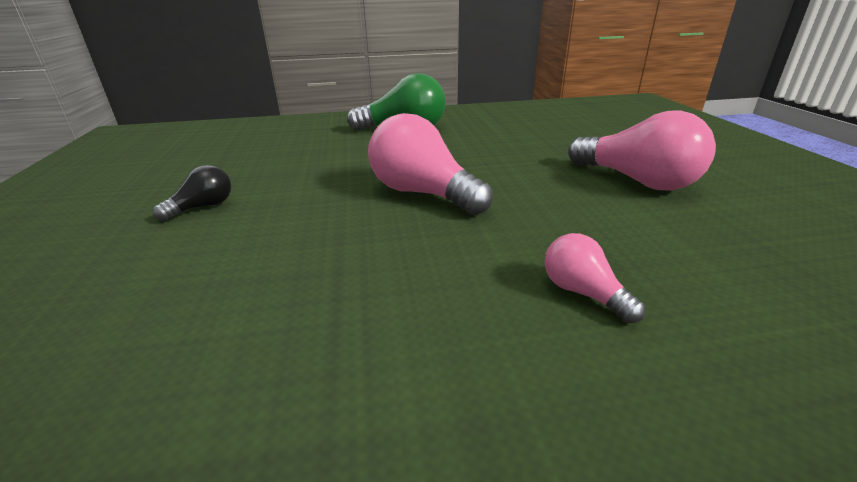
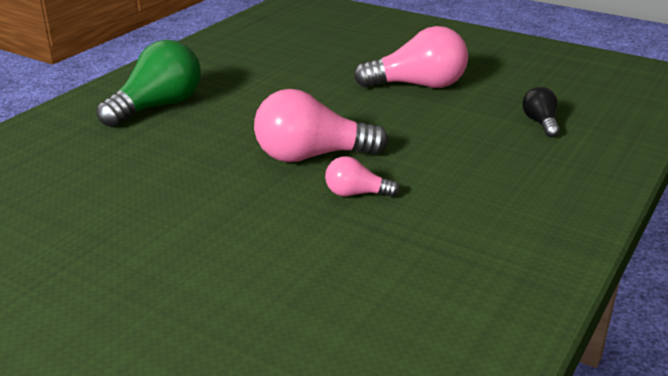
camera: 50 degrees left, 0 degrees up
(203, 207) = (167, 254): black light bulb -> black light bulb (540, 123)
(583, 293) = (499, 167): pink light bulb -> pink light bulb (356, 194)

